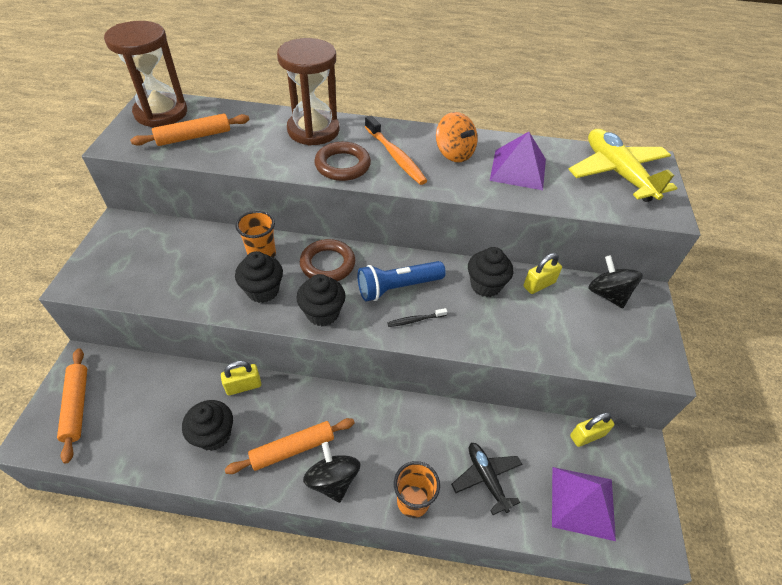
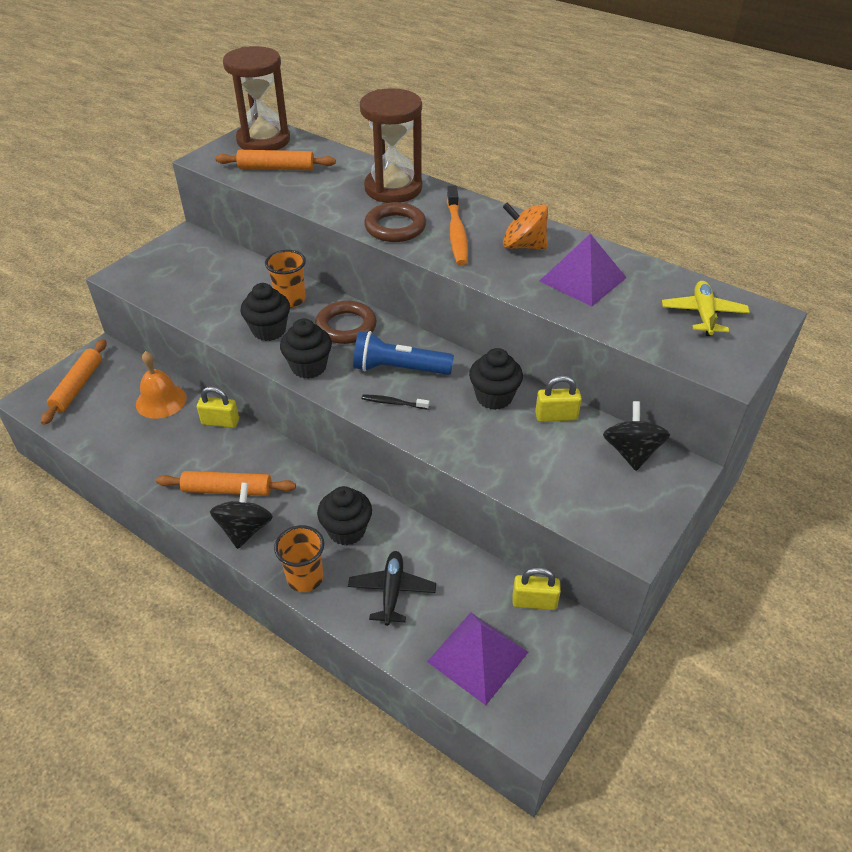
camera: 30 degrees right, 5 degrees down
(173, 387) = (161, 401): none -> orange bell
(214, 435) = (169, 451): black cupcake -> black cupcake (346, 530)
(454, 153) = (523, 246): orange spinning top -> orange spinning top turned 120 degrees clockwise
(617, 173) = (703, 314): yellow plane -> yellow plane, size x0.59

